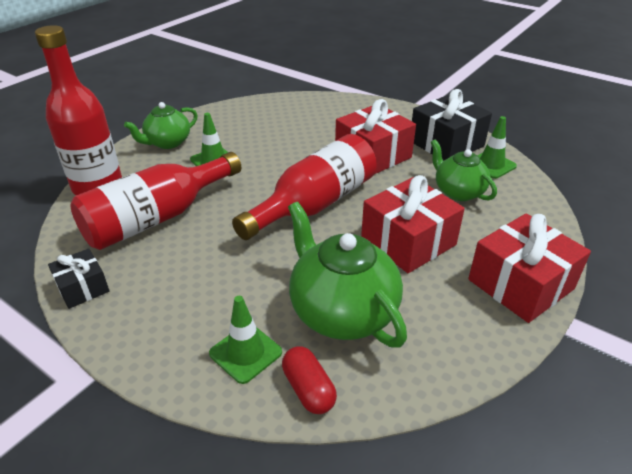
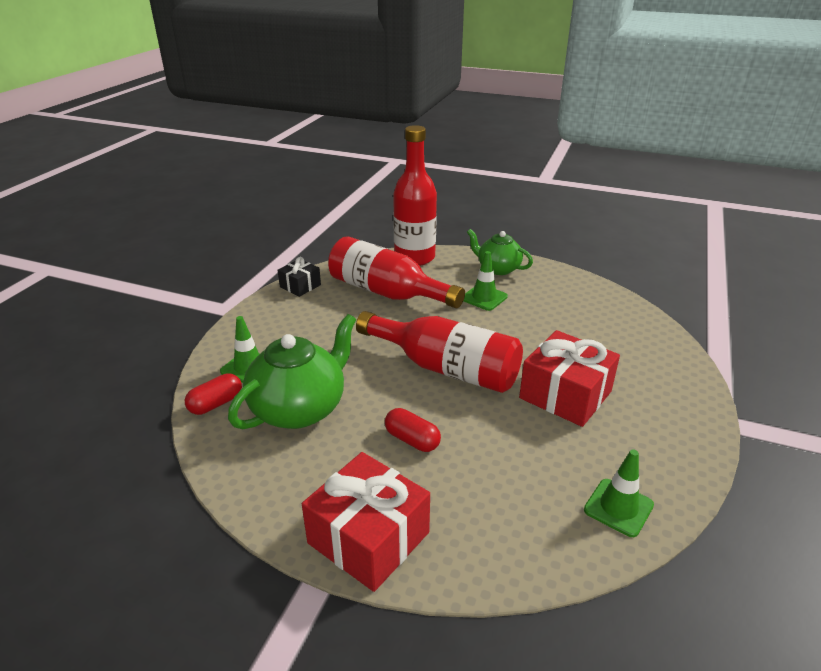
camera: 75 degrees right, 5 degrees down
(408, 241) = (412, 440): red gift -> red capsule
(446, 143) = (643, 457): black gift -> none
(458, 192) = (529, 475): green teapot -> none

